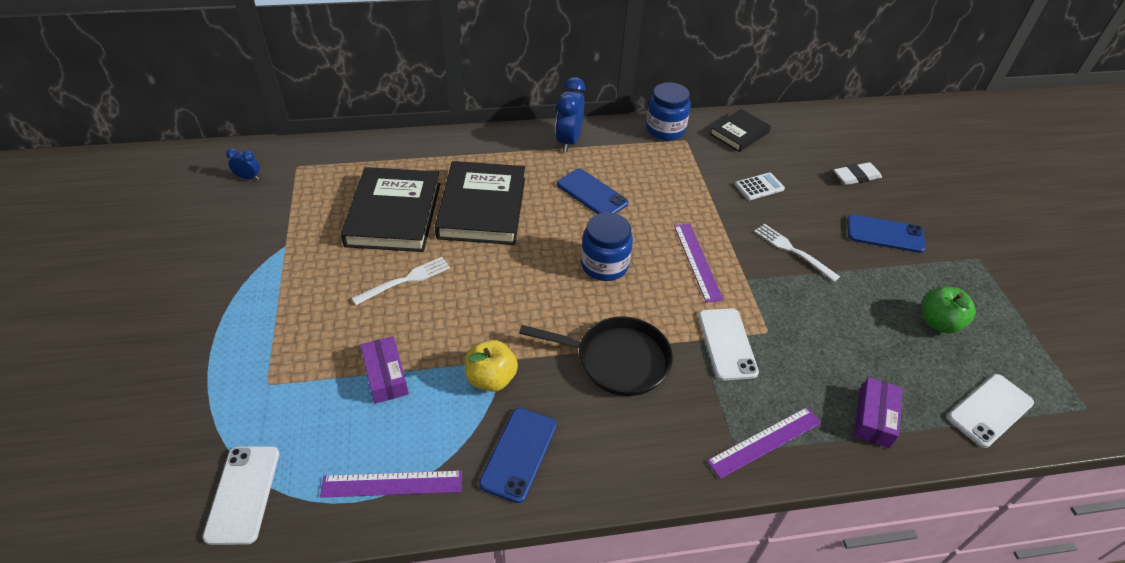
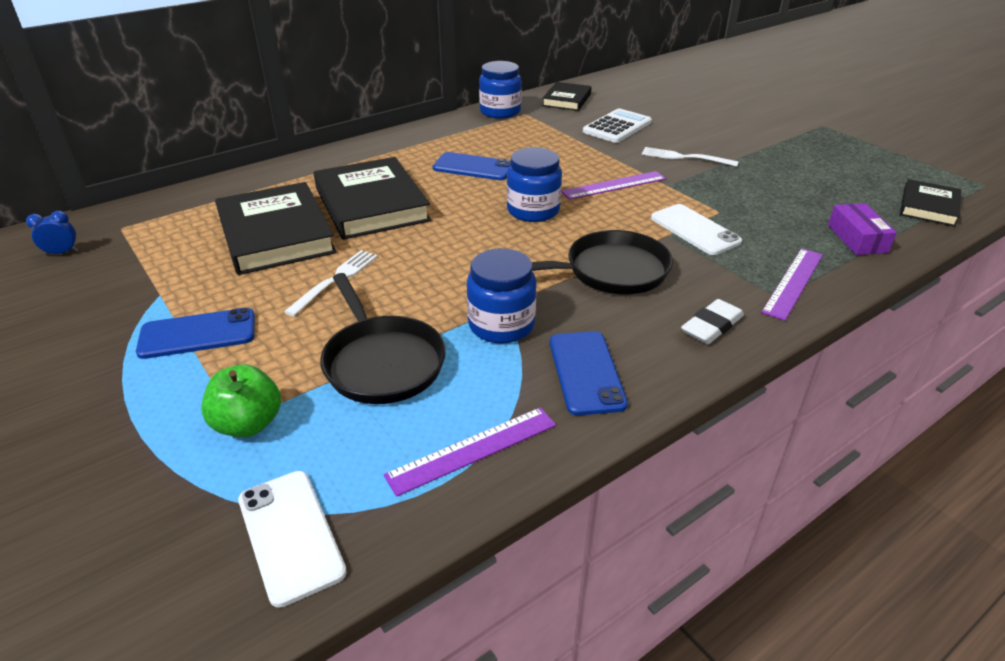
camera: 25 degrees left, 10 degrees down
(386, 376) = (382, 362): purple box -> black pan
(491, 378) = (501, 325): yellow apple -> blue jar
(568, 141) = (416, 139): blue clock -> none
(697, 261) = (614, 185): purple ruler -> purple ruler turned 75 degrees counterclockwise
(759, 187) = (617, 127): white calculator -> white calculator, size x1.56
(856, 177) = (686, 103): white eraser -> white eraser (712, 326)
(885, 234) = (743, 129): blue phone -> blue phone (198, 334)
(938, 323) = (837, 168): green apple -> green apple (248, 424)
(990, 410) = (928, 207): white phone -> black book

